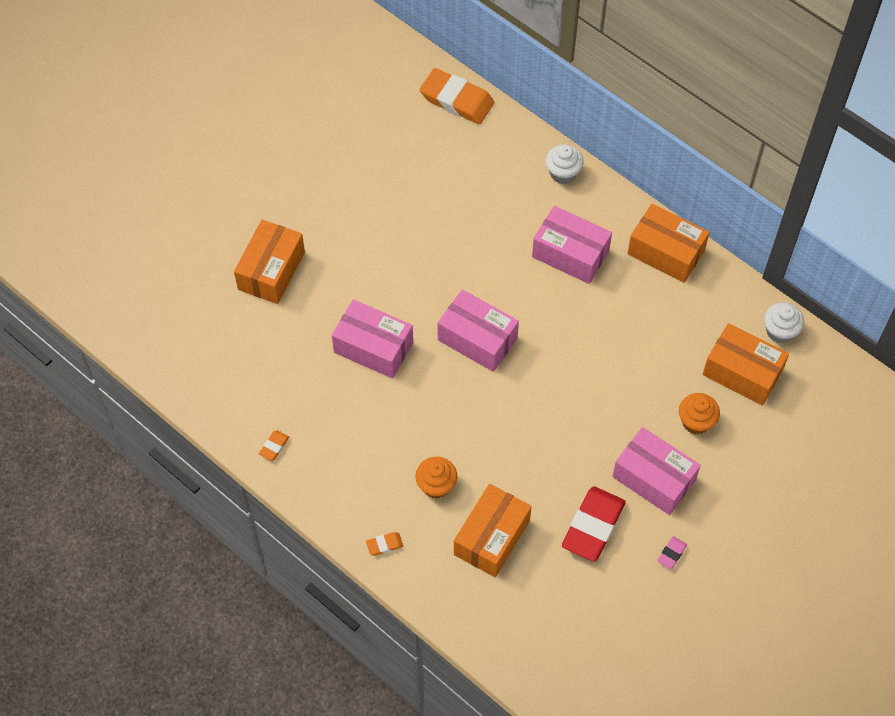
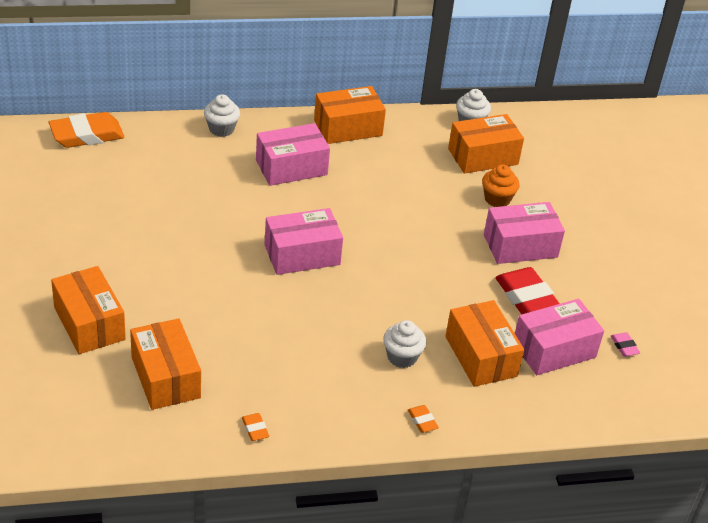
camera: 55 degrees left, 20 degrees down
(268, 356) = (165, 377): none -> orange box
(373, 347) = (237, 312): pink box -> pink box (554, 350)
(384, 545) = (422, 421): orange eraser -> orange eraser turned 45 degrees counterclockwise
(436, 485) = (402, 357): orange cupcake -> white cupcake
(671, 554) = (590, 276): pink eraser -> pink eraser (624, 346)

